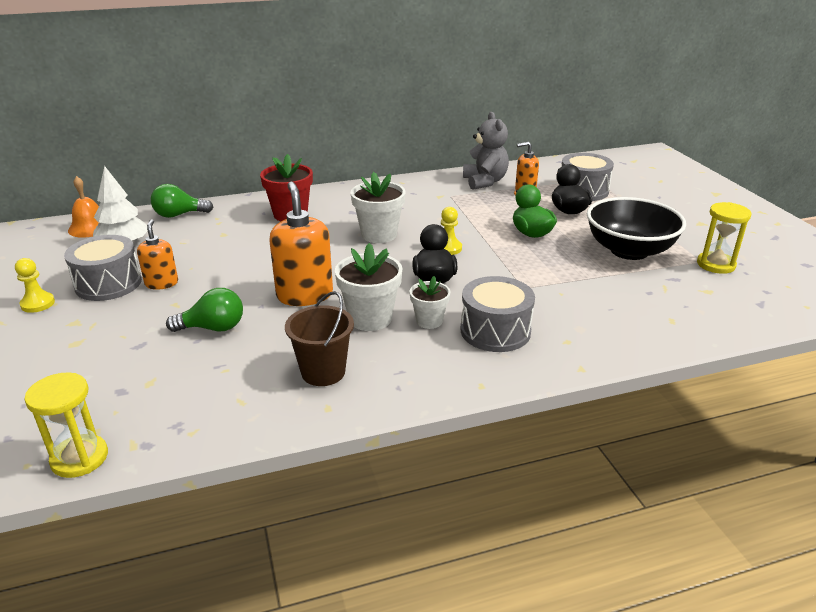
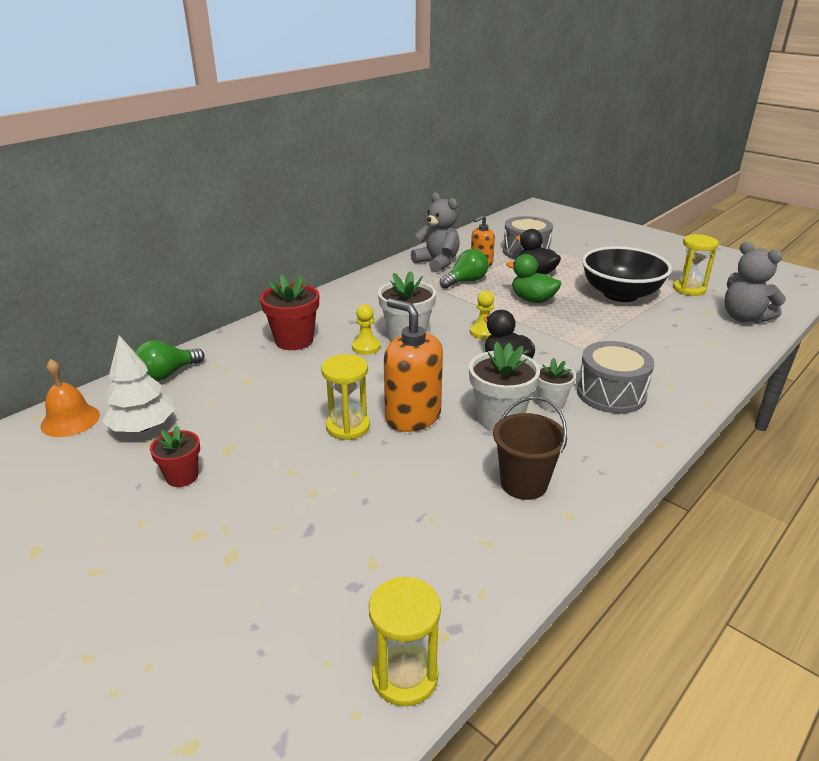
camera: 30 degrees left, 0 degrees up
(38, 304) = (120, 531): yellow pawn -> yellow pawn (366, 347)
(108, 284) = (182, 476): grey drum -> red flower pot
(161, 283) = (246, 455): orange soap dispenser -> none
(213, 328) = (365, 481): green light bulb -> green light bulb (466, 281)
(250, 287) = (348, 426): none -> yellow hourglass
(742, 308) = (744, 318): none -> grey teddy bear

